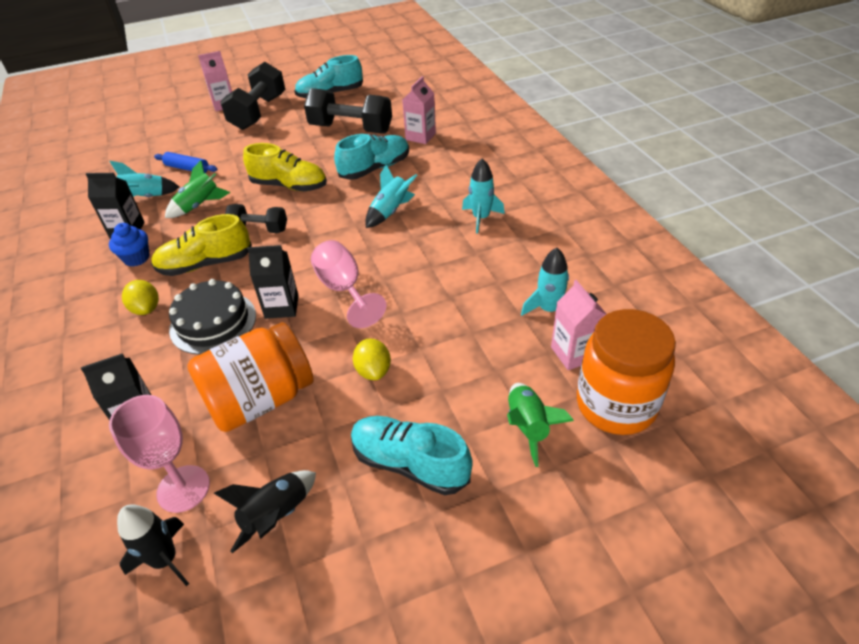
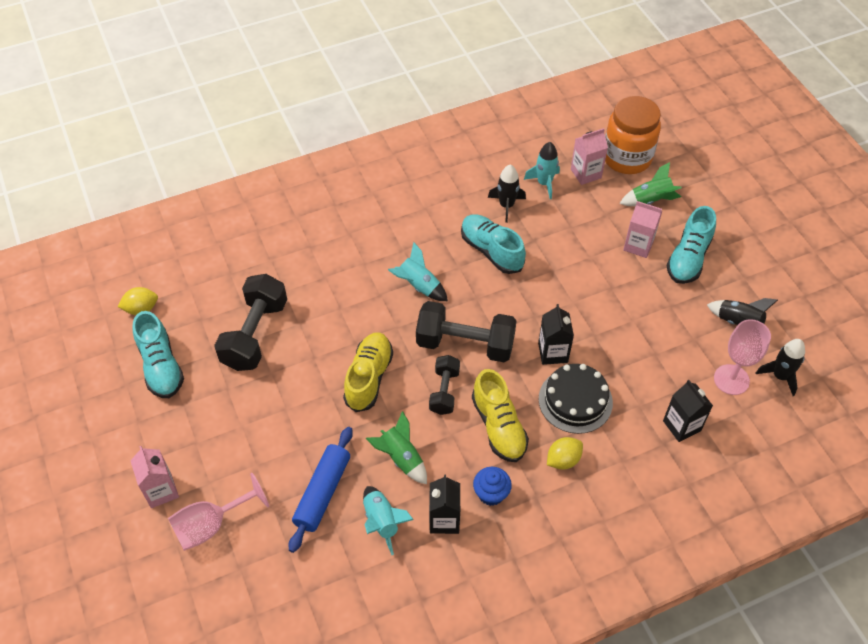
camera: 95 degrees left, 10 degrees up
(187, 168) = (322, 493): blue rolling pin -> blue rolling pin, size x1.54
(258, 112) = (194, 442): black dumbbell -> black dumbbell (465, 344)
(260, 399) = (651, 349): orange jar -> none
(344, 289) = (529, 311): pink goblet -> pink goblet (211, 525)
(373, 371) = (615, 283): yellow lemon -> yellow lemon (141, 309)
(375, 169) = (342, 304): turquoise shoe -> turquoise shoe (491, 251)
(420, 136) = (282, 268): pink carton -> pink carton (638, 245)
(481, 218) = (431, 220): turquoise rocket -> none
(506, 275) = (506, 205): none -> black rocket

